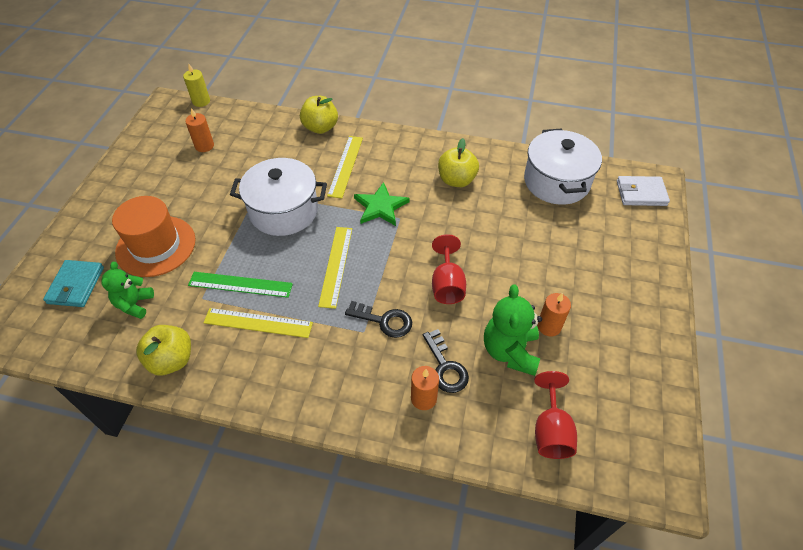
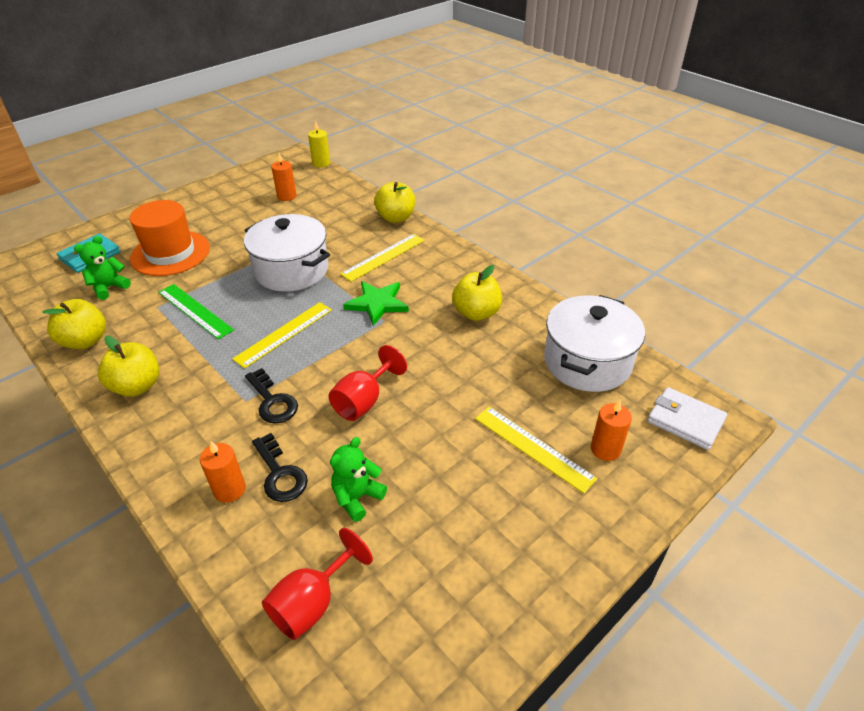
camera: 35 degrees right, 10 degrees down
(258, 323) = (173, 347): yellow ruler -> yellow ruler (533, 448)
(265, 369) = (137, 386): none -> yellow apple
(445, 367) = (280, 474): black key -> black key turned 45 degrees counterclockwise
(510, 351) = (357, 497): green teddy bear -> green teddy bear, size x0.65
(549, 326) = (424, 498): orange candle -> orange candle (605, 449)

